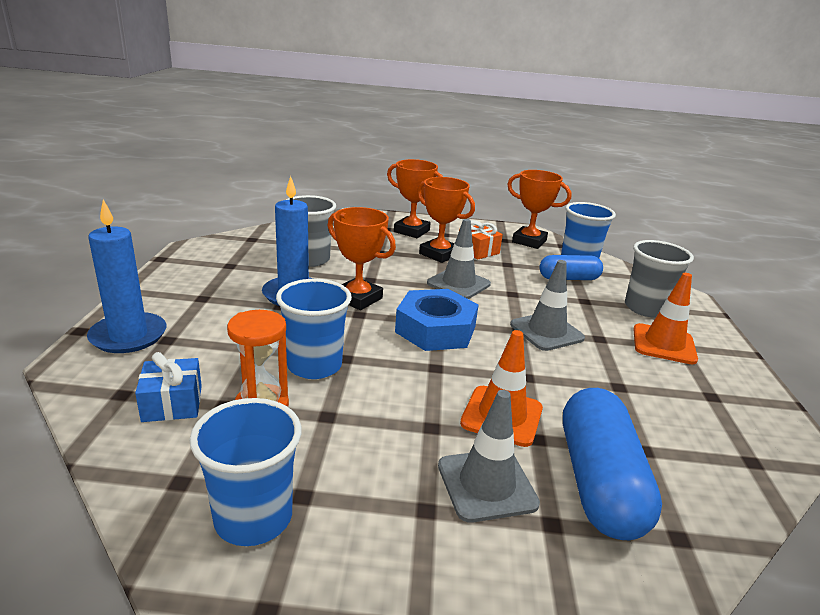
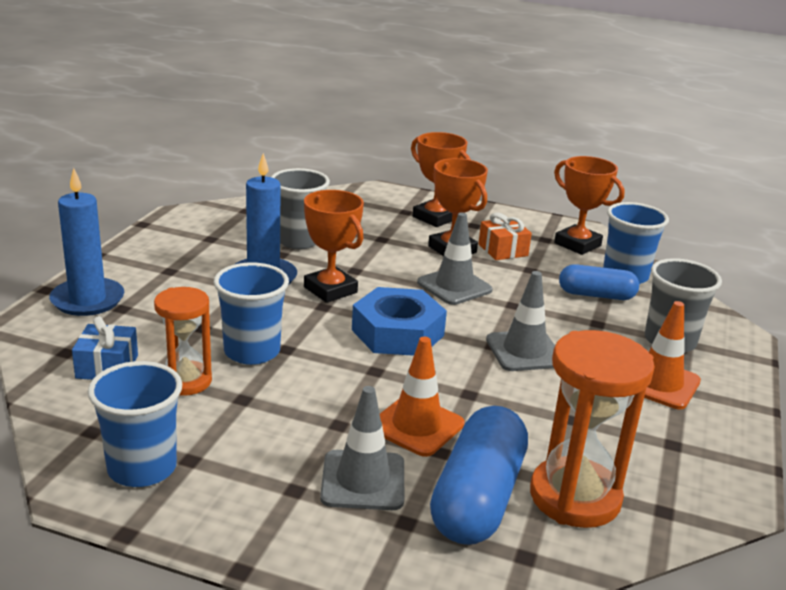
camera: 15 degrees right, 0 degrees up
(676, 463) = (575, 497): none -> orange hourglass

